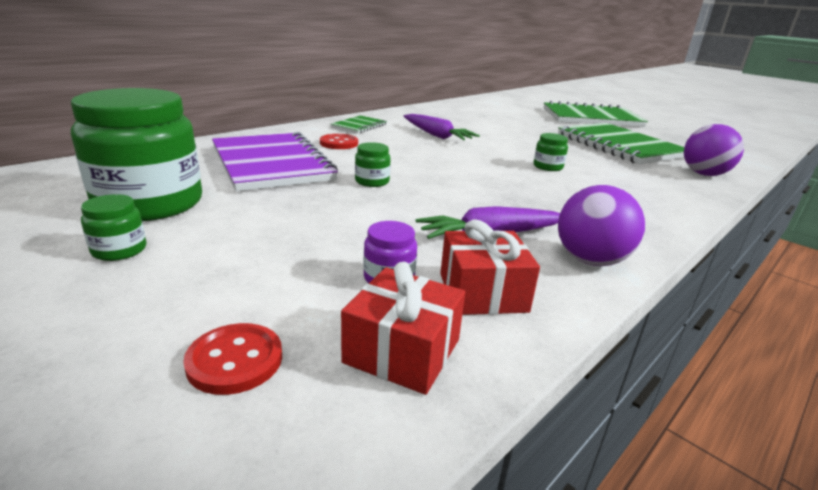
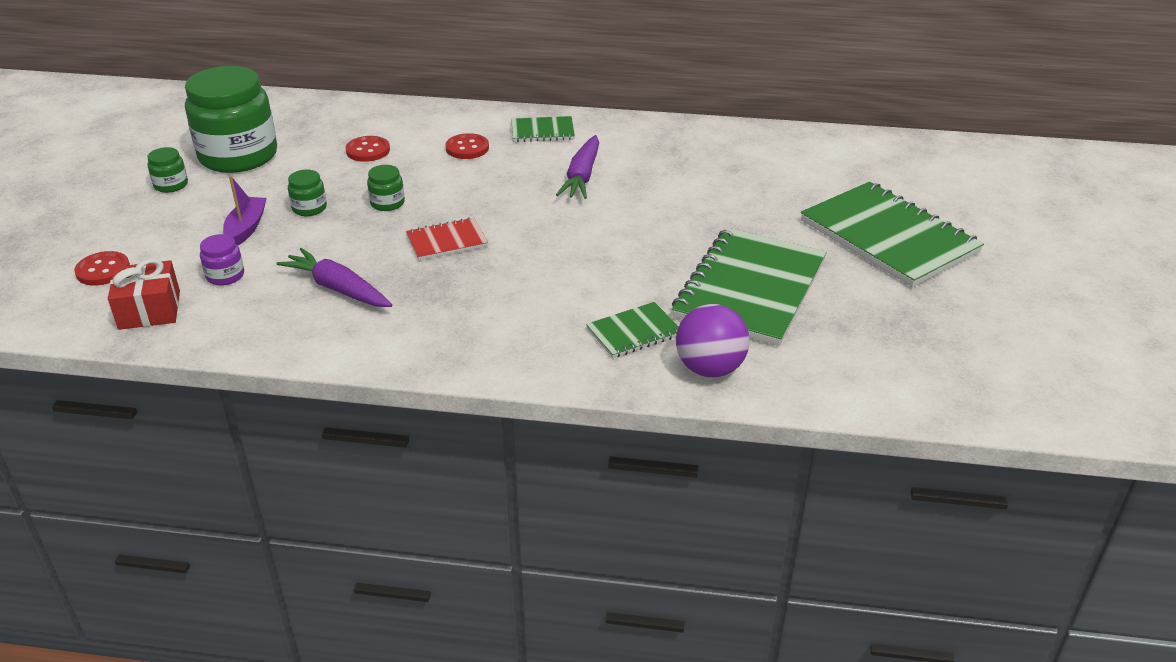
camera: 55 degrees right, 10 degrees up
(271, 164) = (368, 150): purple notebook -> red button
(306, 240) = (246, 228): none -> purple boat
(465, 182) = (447, 241): none -> red notebook
(482, 292) = (240, 313): red gift -> none
(548, 167) = (568, 266): green jar -> green jar (309, 208)
(590, 260) = (340, 342): purple ball -> none
(649, 176) = (634, 332): none -> green notebook

